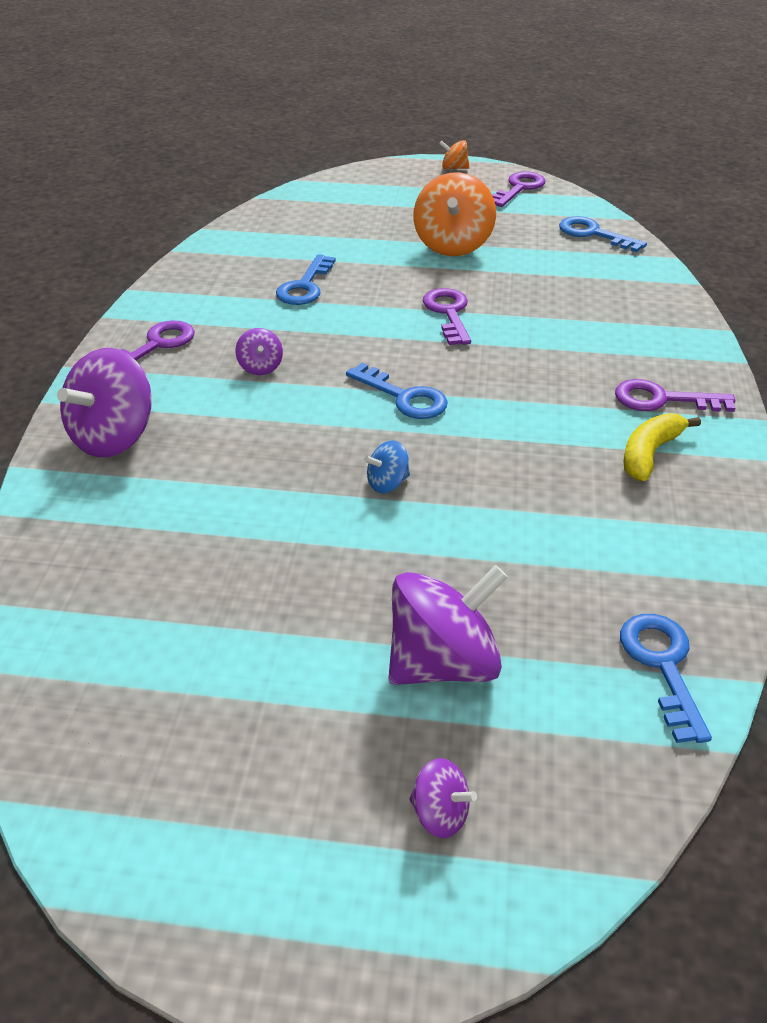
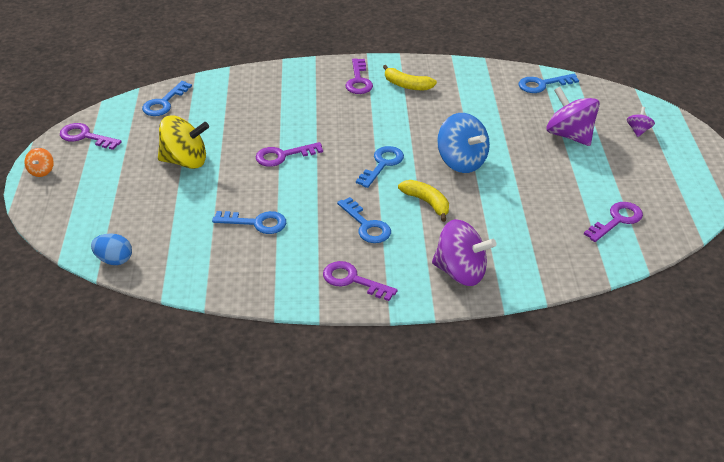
camera: 100 degrees left, 0 degrees up
(134, 663) = (617, 220): none -> purple key
(260, 367) = (366, 225): purple spinning top -> blue key
(279, 205) = (114, 260): none -> blue egg
(289, 428) = (427, 203): none -> yellow banana
(387, 483) = (461, 162): blue spinning top -> blue spinning top, size x2.09
(453, 245) = (185, 161): orange spinning top -> yellow spinning top

